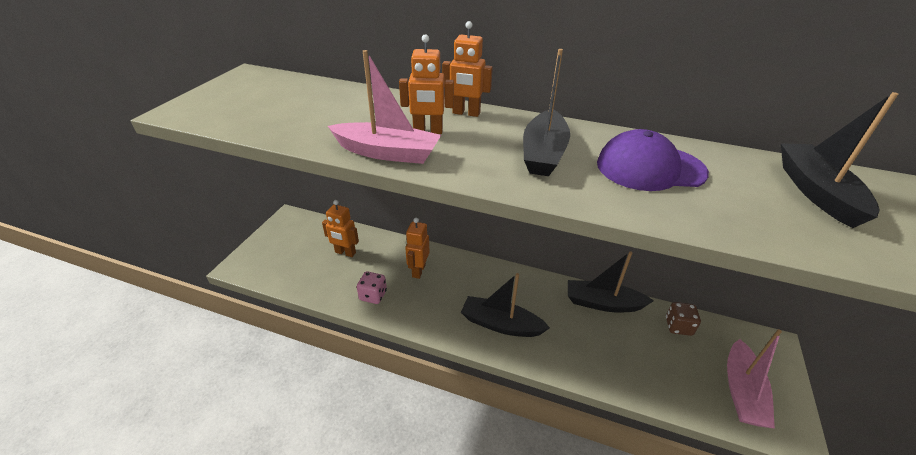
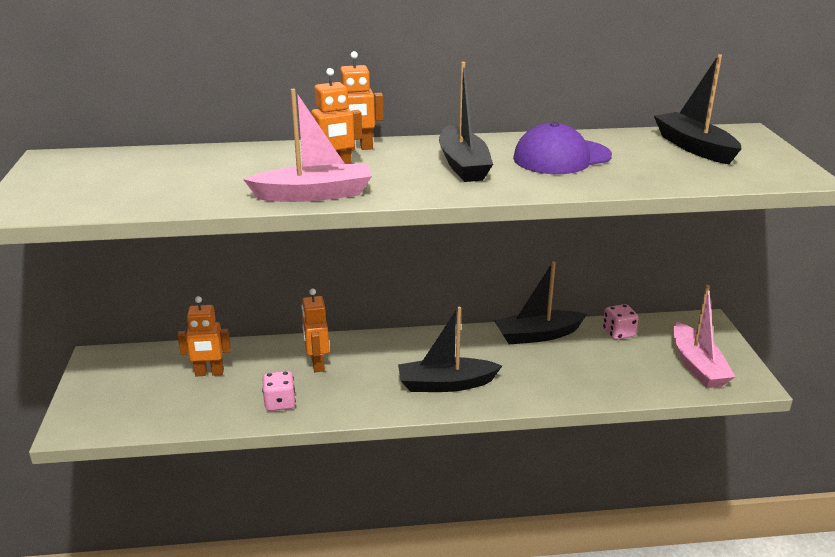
camera: 25 degrees left, 10 degrees down
(678, 326) = (618, 333): brown dice -> pink dice

